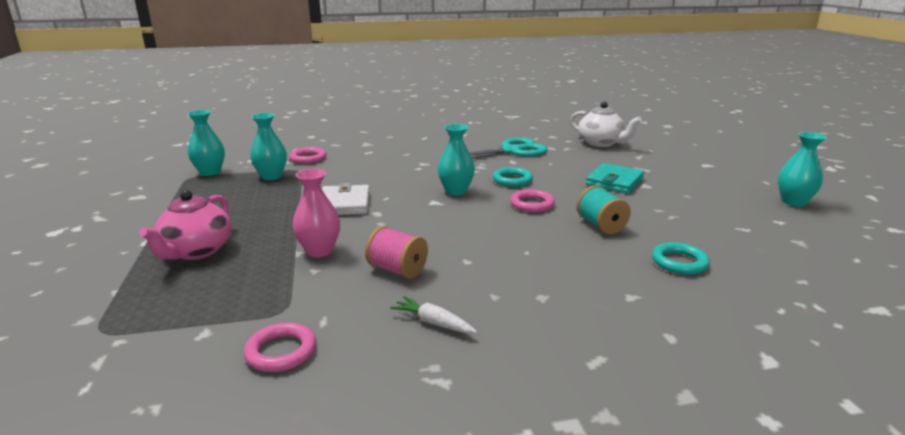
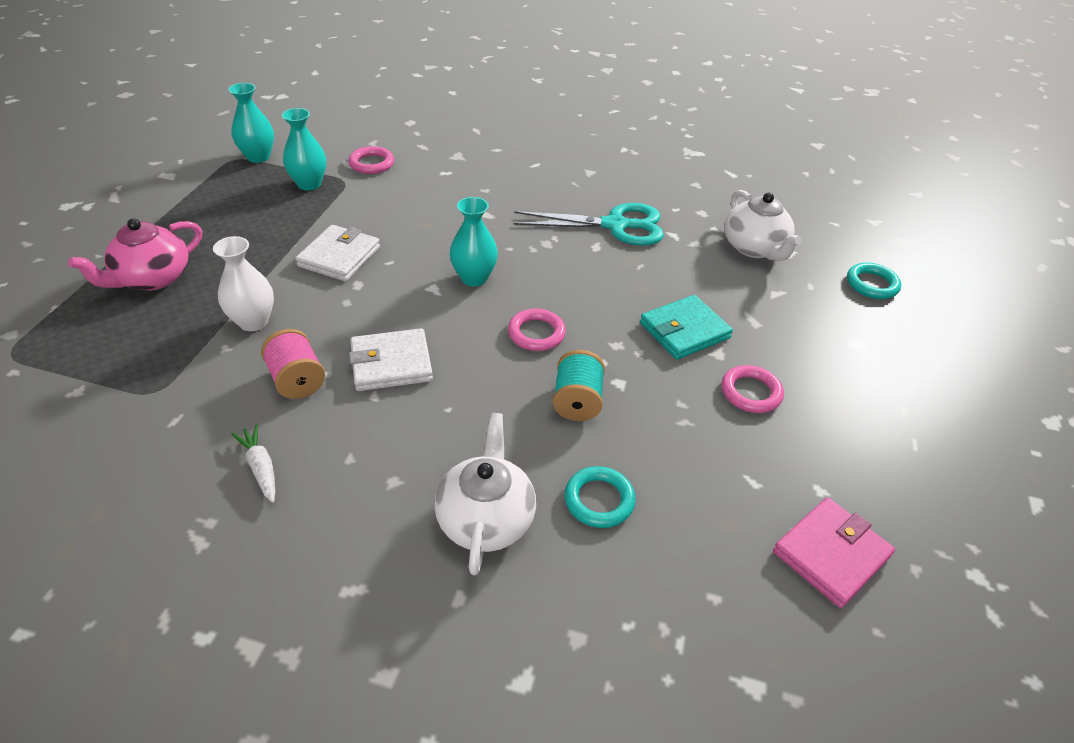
camera: 25 degrees right, 20 degrees up
(281, 351) = (112, 442): pink ring -> pink ring (751, 392)
(319, 251) = (253, 321): pink vase -> white vase
(456, 242) = (391, 363): none -> white wallet
(512, 180) = (559, 281): turquoise ring -> turquoise ring (871, 284)
(628, 293) = (486, 518): none -> white teapot
(793, 202) = (892, 464): turquoise vase -> none
(824, 244) = (831, 554): none -> pink wallet

